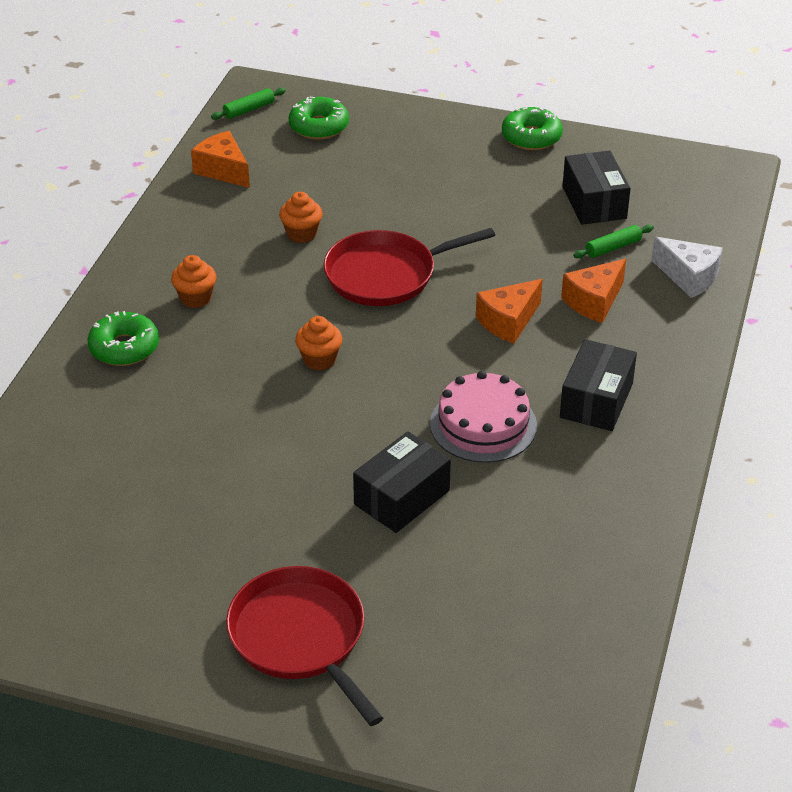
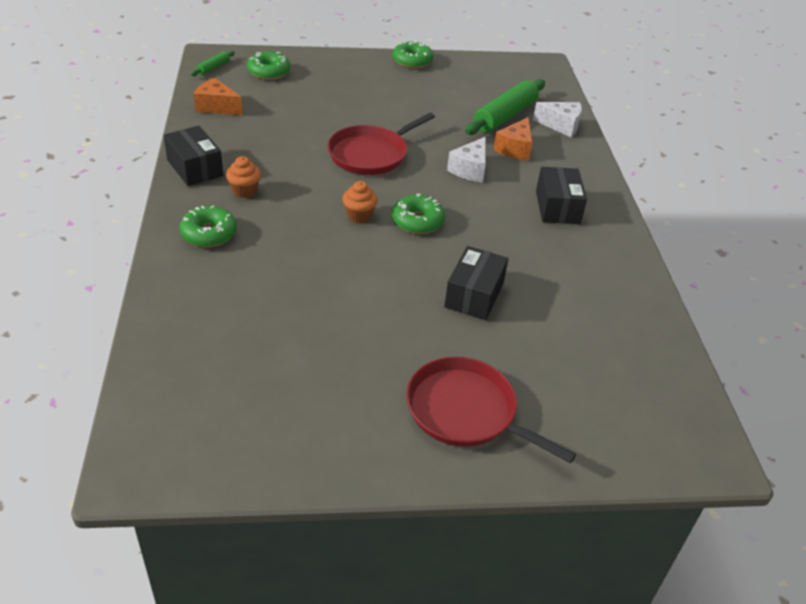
camera: 25 degrees left, 0 degrees up
(301, 234) = (297, 138): orange cupcake -> none
(390, 382) = (417, 221): none -> green donut
(483, 424) = (496, 236): pink cake -> none
(508, 321) = (470, 169): orange cheese -> white cheese
(594, 202) = (475, 92): black box -> black box (195, 168)
(613, 247) = (505, 116): green rolling pin -> green rolling pin, size x2.13

